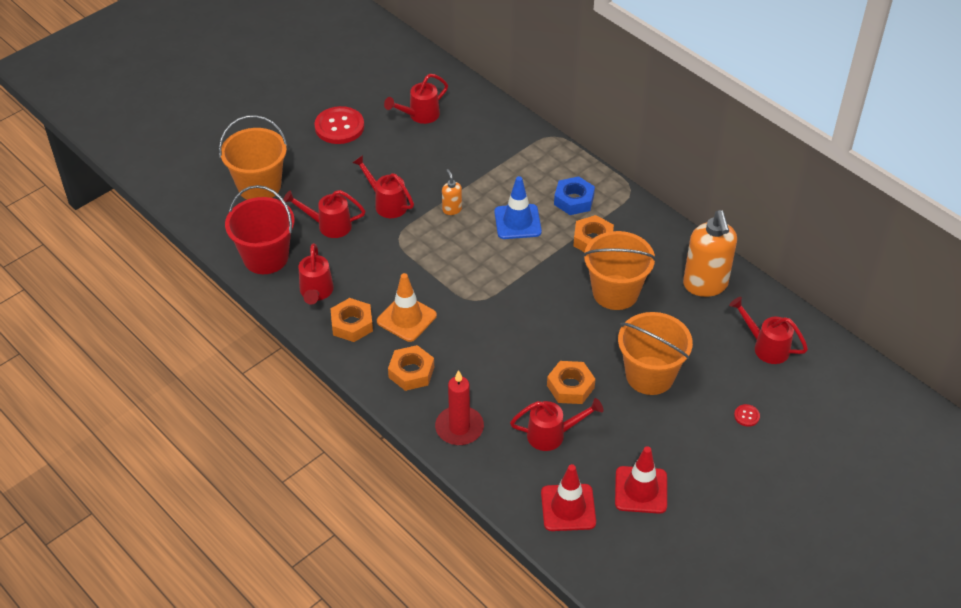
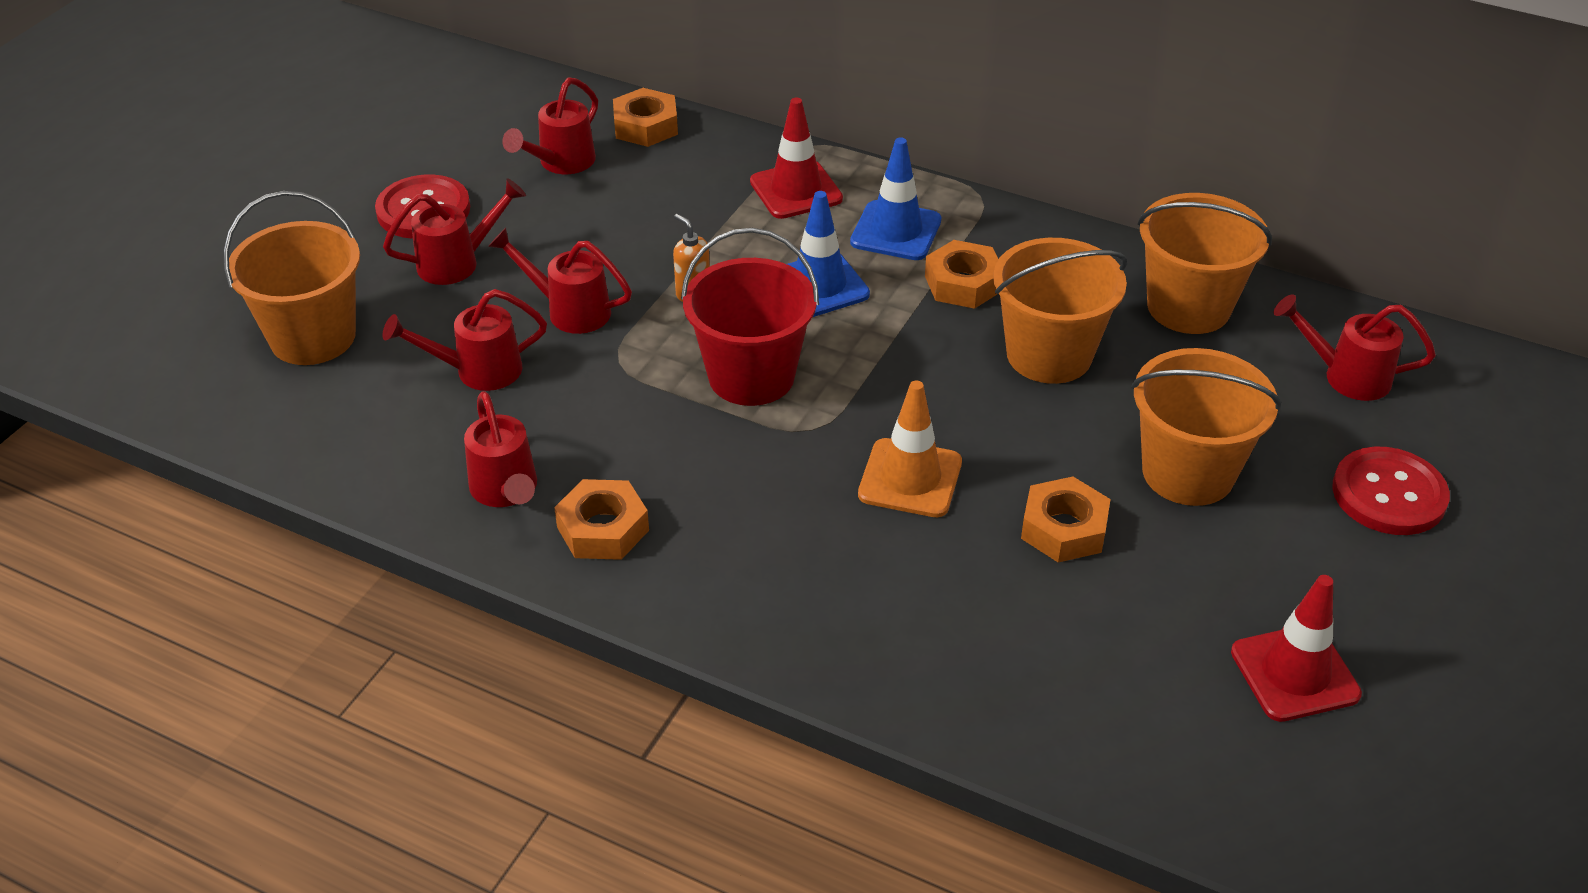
camera: 20 degrees left, 5 degrees down
(265, 257) = (378, 454): red bucket -> red bucket (751, 376)
(406, 318) = (702, 491): orange traffic cone -> orange traffic cone (910, 478)
(411, 372) = (759, 583): orange nut -> orange nut (646, 126)
(459, 428) = (903, 659): red candle -> none
(553, 435) = (1081, 621): red watering can -> red watering can (458, 262)
(568, 508) = (1186, 746): red traffic cone -> red traffic cone (796, 190)
(574, 200) = (896, 231): blue nut -> blue traffic cone
(705, 285) = (1188, 307): orange soap dispenser -> orange bucket
(746, 416) = (1389, 494): red button -> red button, size x2.34

